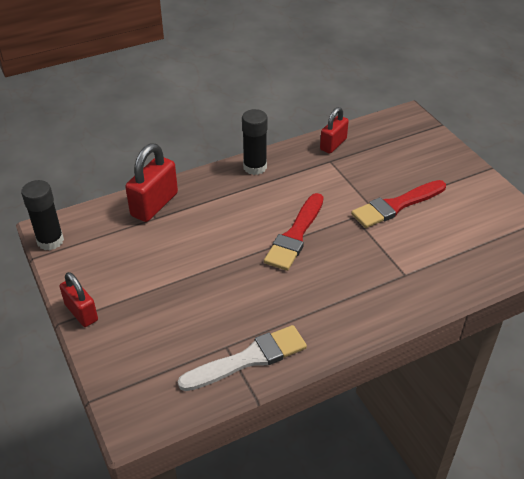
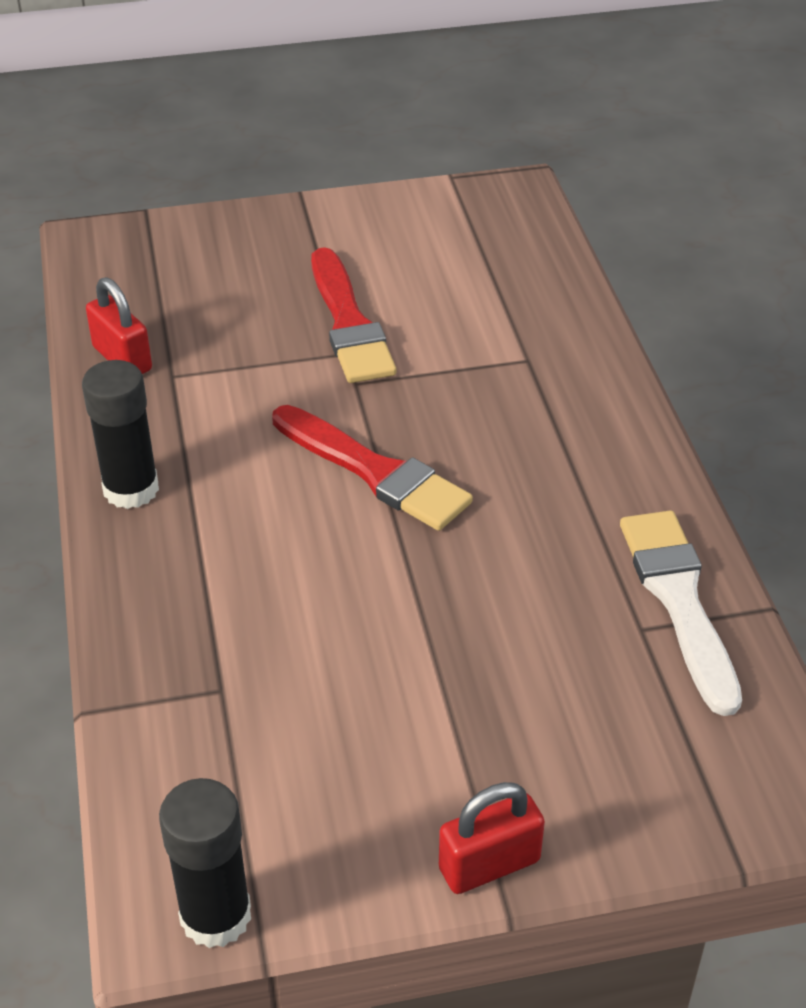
camera: 75 degrees left, 0 degrees up
(154, 205) = (174, 684): red padlock -> none

